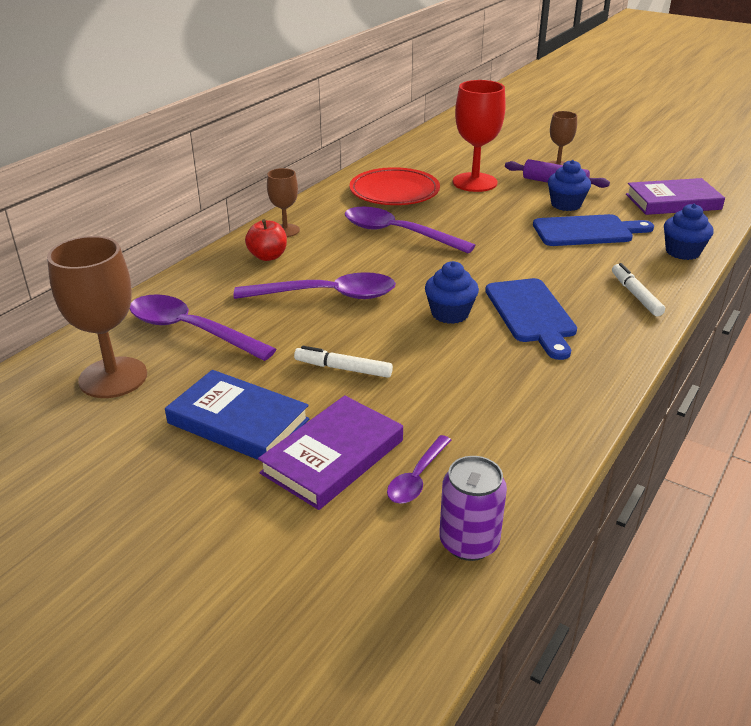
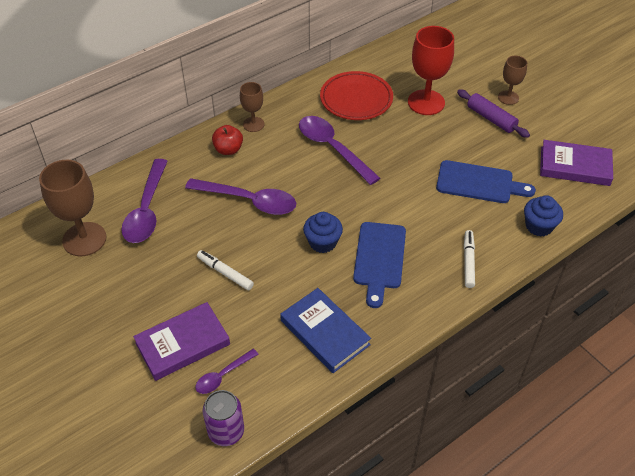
camera: 20 degrees right, 15 degrees up
(191, 330) = (146, 210): purple spoon -> purple spoon turned 135 degrees counterclockwise
(238, 421) = (141, 298): blue book -> blue book (324, 333)
(566, 204) = (483, 147): blue cupcake -> none

